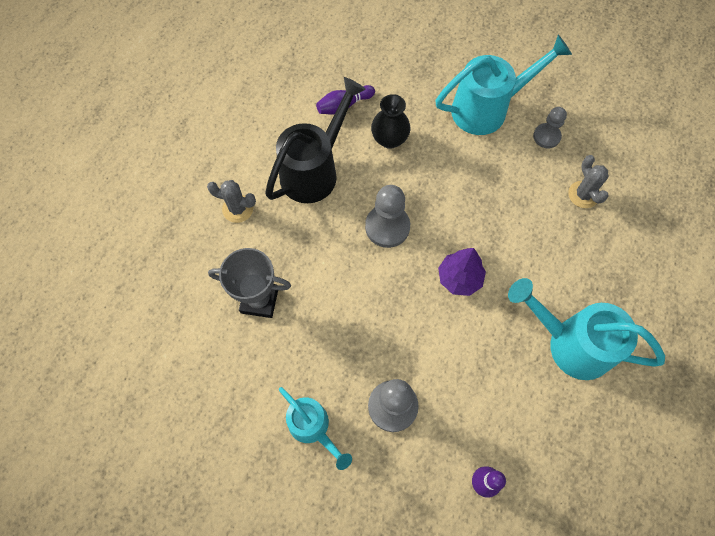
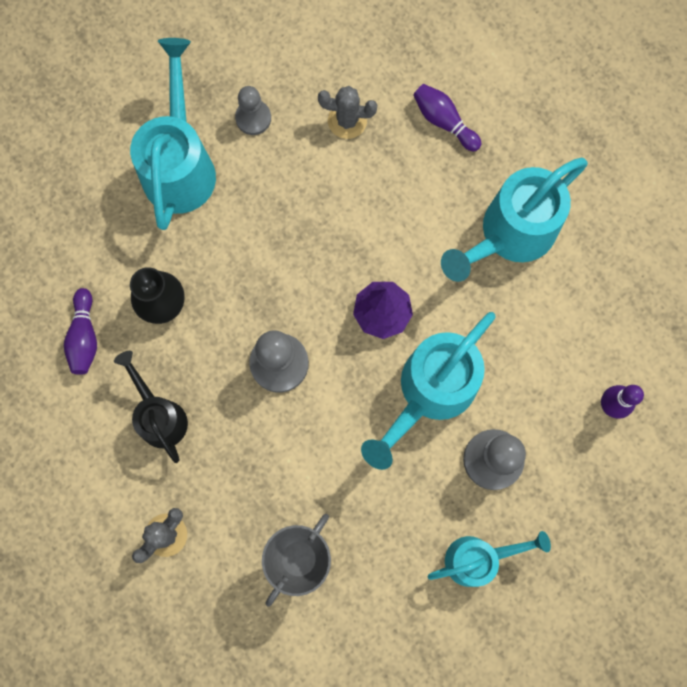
camera: 65 degrees left, 10 degrees up
(314, 171) = (160, 416): black watering can -> black watering can, size x0.62
(420, 337) = (431, 391): none -> turquoise watering can
(625, 259) = (444, 121): none -> purple bowling pin

